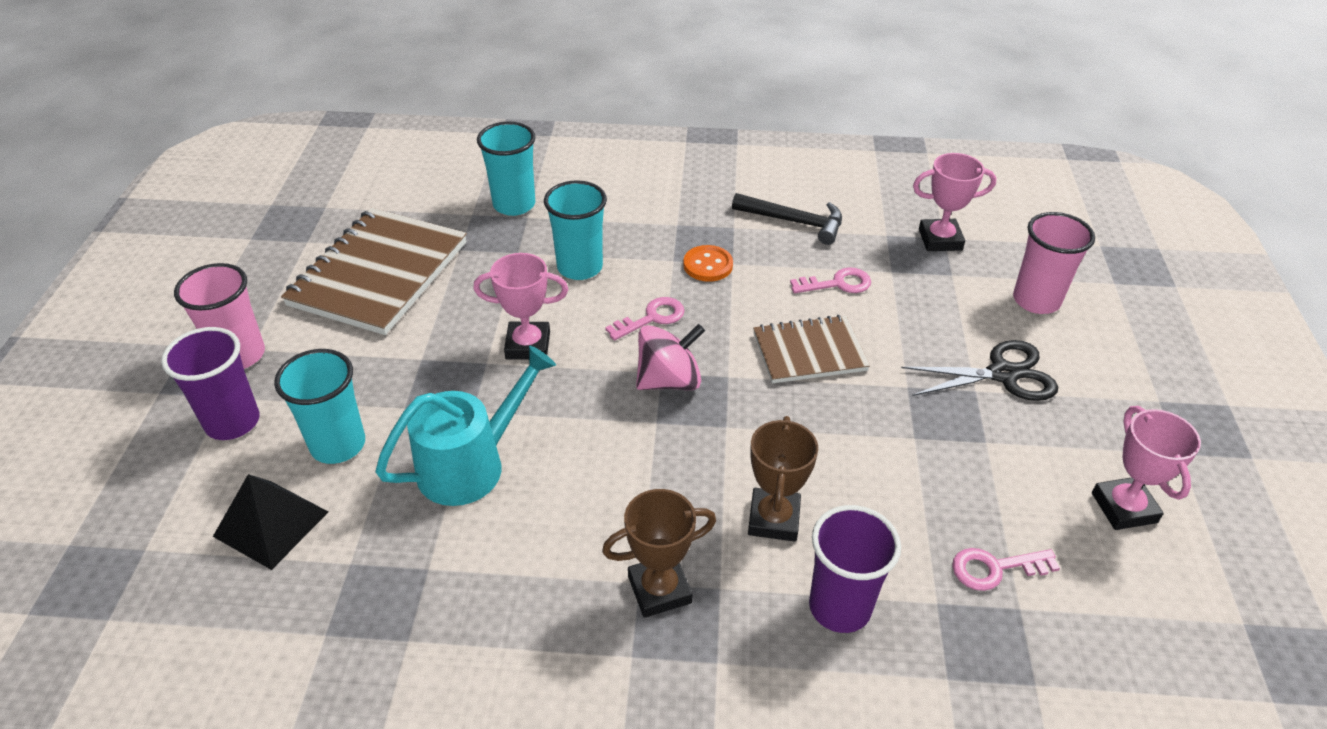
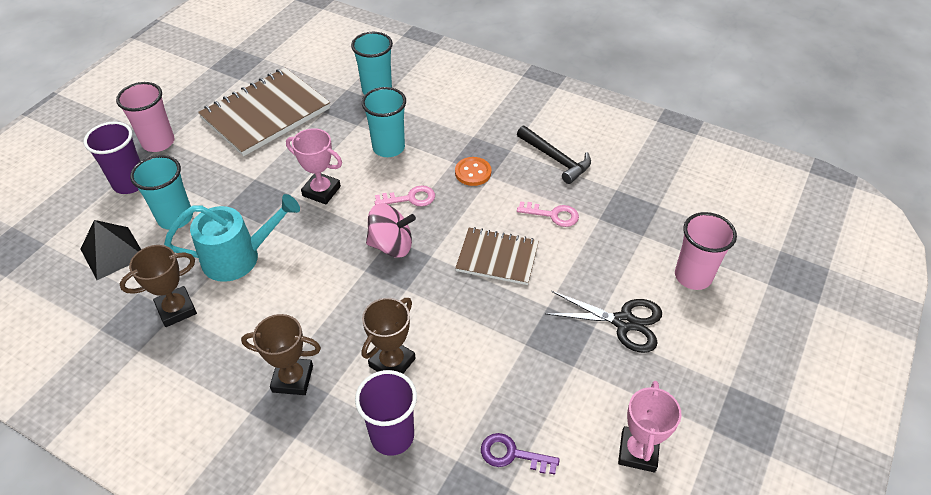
camera: 25 degrees right, 5 degrees up
(427, 564) = (176, 309): none -> brown trophy
(940, 240) = (654, 206): pink trophy -> none
(995, 568) = (512, 454): pink key -> purple key

